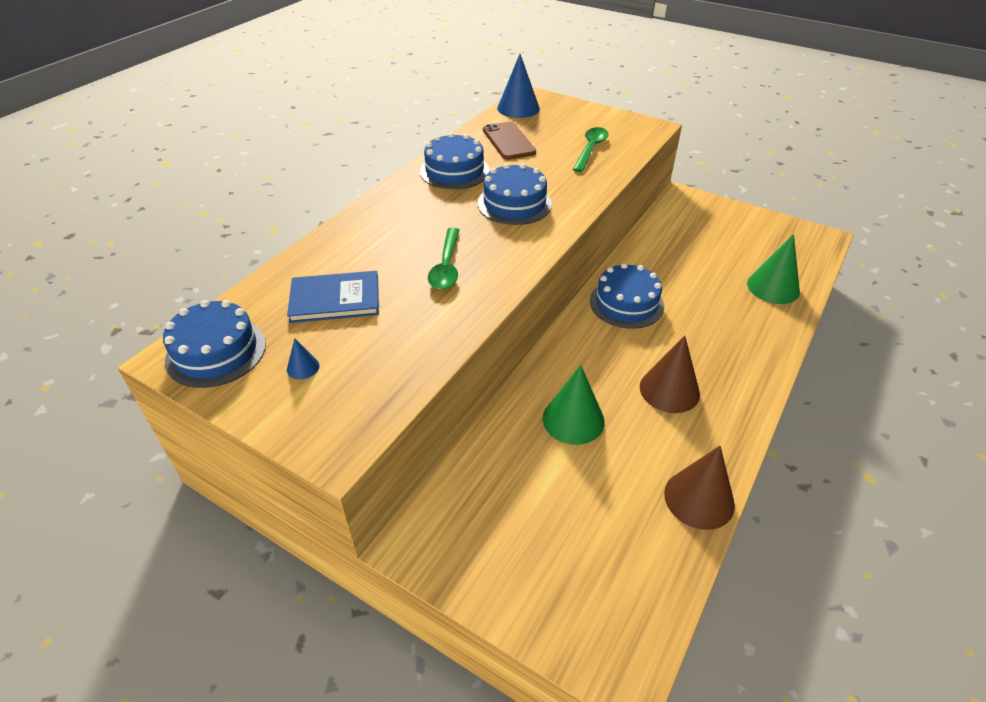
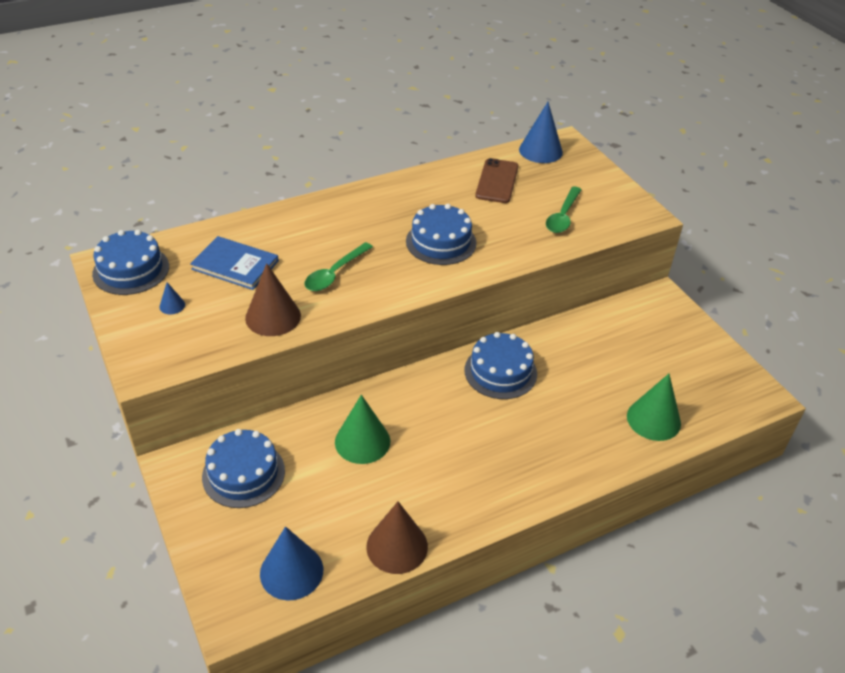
camera: 30 degrees right, 0 degrees up
(454, 171) = (422, 193): blue cake -> blue cake (243, 473)
(591, 149) = (562, 216): green spoon -> green spoon turned 150 degrees clockwise
(633, 583) = (291, 571): none -> blue cone
(669, 390) = (461, 458): brown cone -> brown cone (273, 317)

